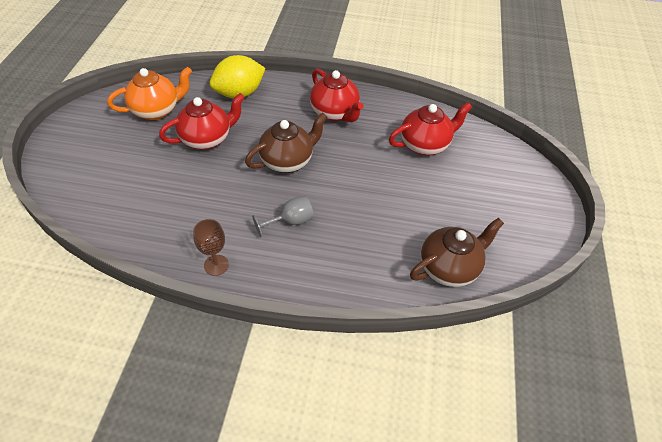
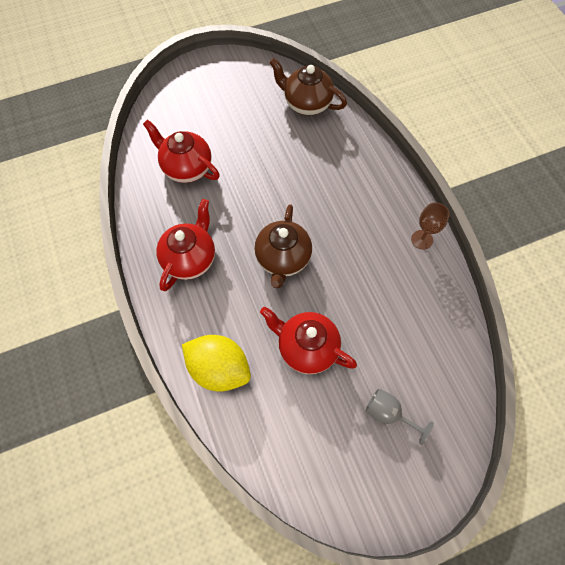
camera: 120 degrees left, 15 degrees up
(157, 110) = (304, 434): orange teapot -> none
(287, 161) = (283, 259): brown teapot -> brown teapot turned 105 degrees counterclockwise
(290, 221) = (344, 217): grey goblet -> grey goblet (388, 413)

